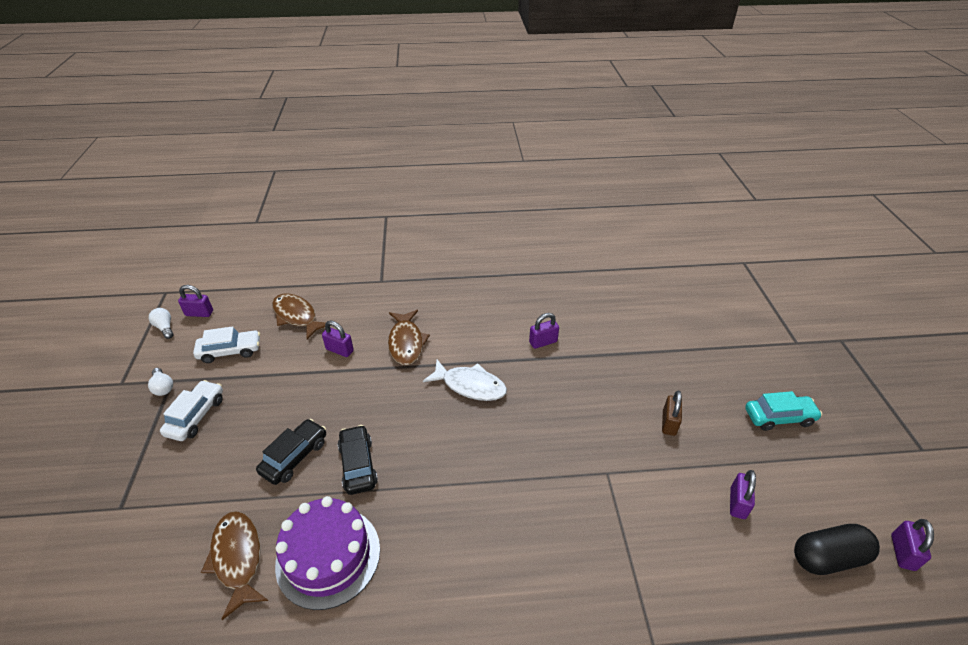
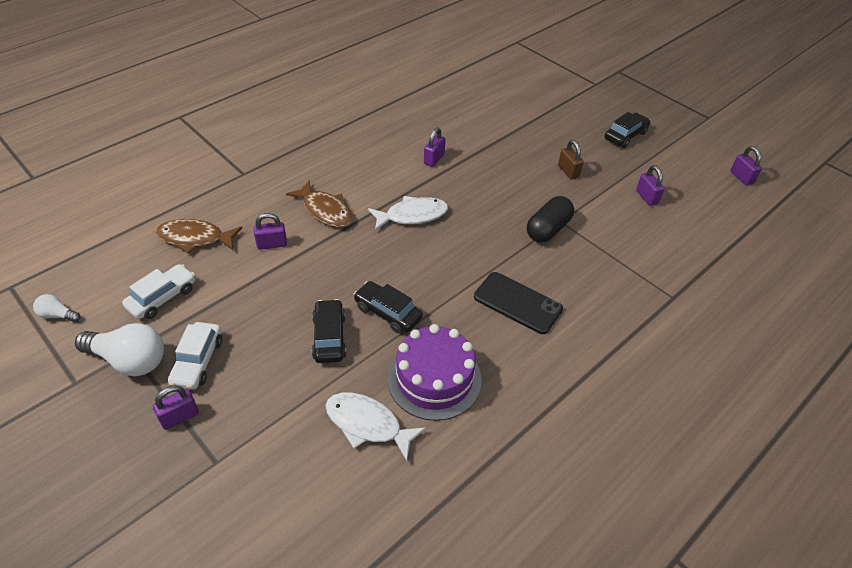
camera: 40 degrees left, 5 degrees up
(163, 387) = (129, 360): white light bulb -> white light bulb, size x2.02
(196, 416) = (198, 361): white car -> white car turned 150 degrees counterclockwise
(199, 313) = (82, 285): purple padlock -> purple padlock (180, 417)
(238, 558) = (367, 424): brown fish -> white fish
(476, 533) = (517, 303): none -> black phone
(779, 417) = (625, 136): turquoise car -> black car
(828, 557) = (712, 200): black capsule -> black capsule (548, 229)

